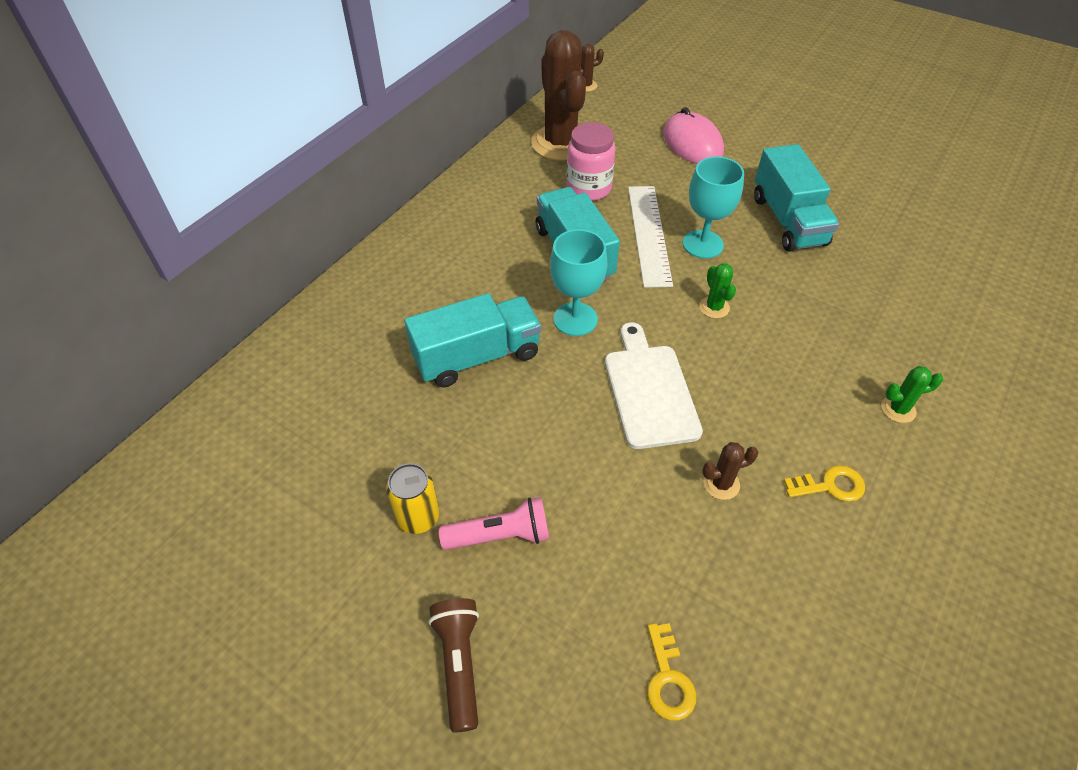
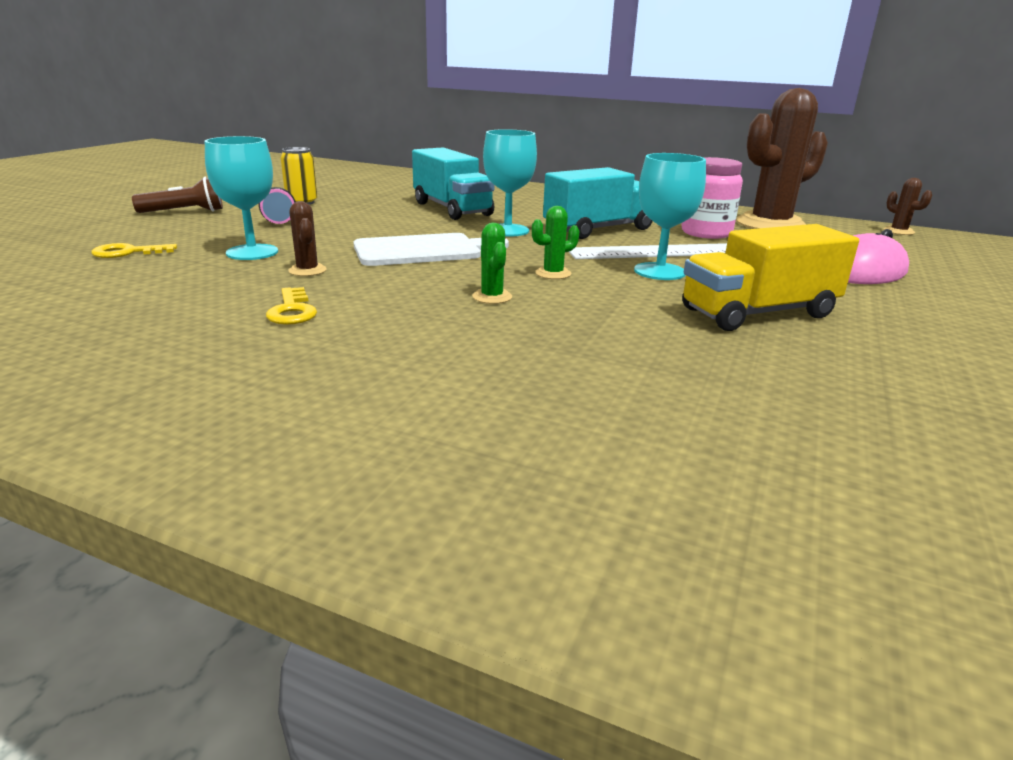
camera: 80 degrees right, 25 degrees down
(661, 542) = (252, 252): none -> turquoise goblet
(788, 220) = (758, 313): turquoise truck -> yellow truck
(898, 409) = (407, 354): green cactus -> green cactus (492, 297)

